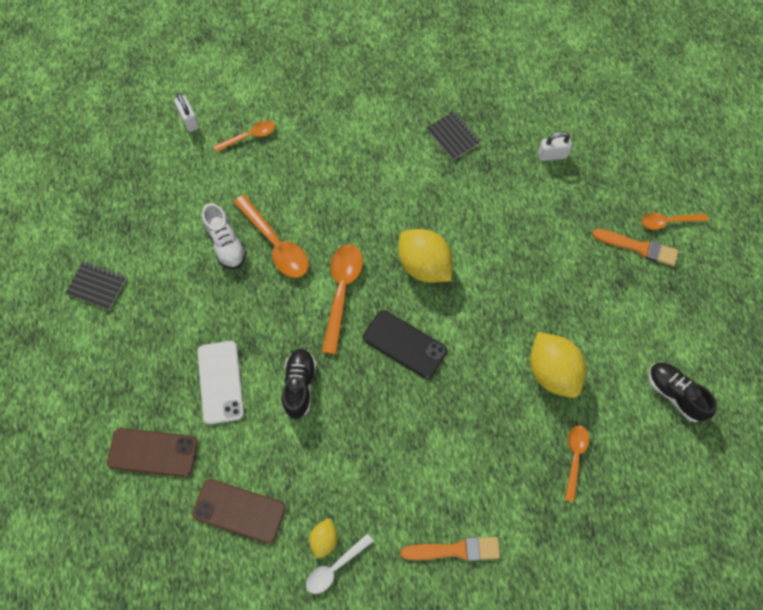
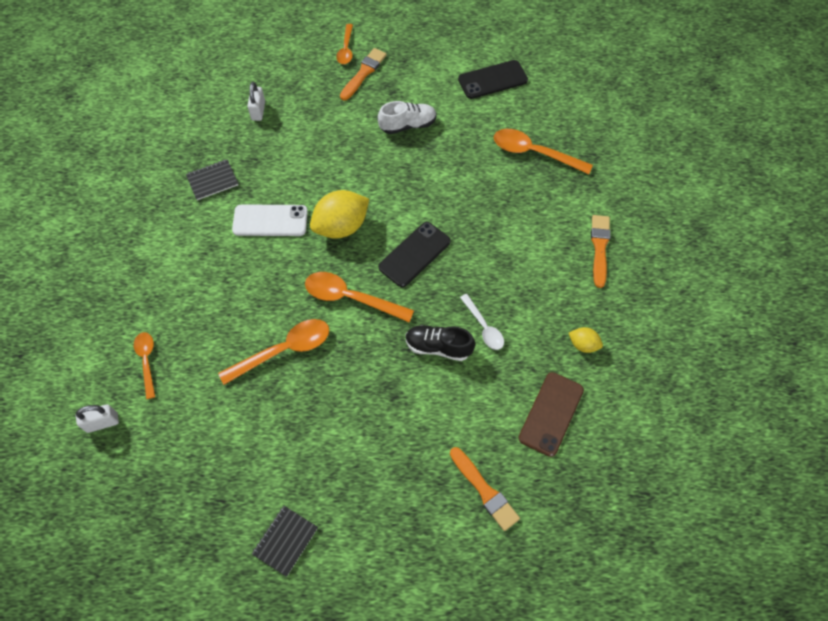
camera: 80 degrees left, 5 degrees down
(153, 452) = (484, 490): brown phone -> orange brush
(220, 382) = (422, 418): white phone -> white phone (270, 221)
(226, 244) = (271, 398): white shoe -> white shoe (408, 125)
(335, 567) = (607, 339): white spoon -> white spoon (484, 327)
(552, 372) = (460, 152): yellow lemon -> none
(574, 458) = (534, 153): orange spoon -> orange spoon, size x1.65
(675, 394) = (492, 80): black shoe -> black phone

